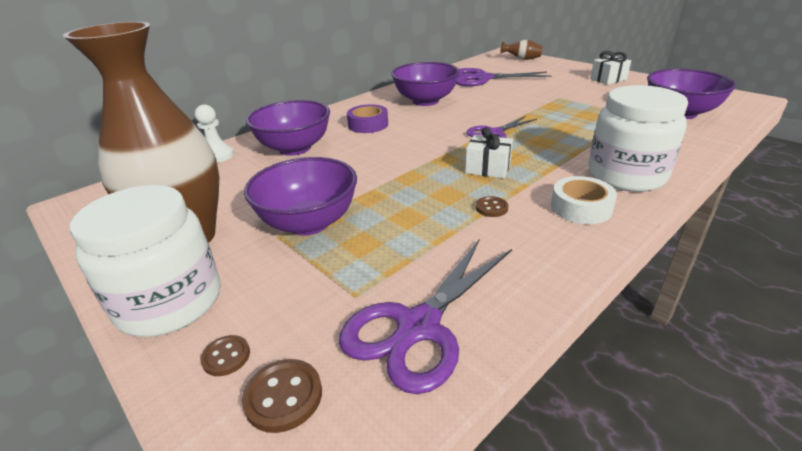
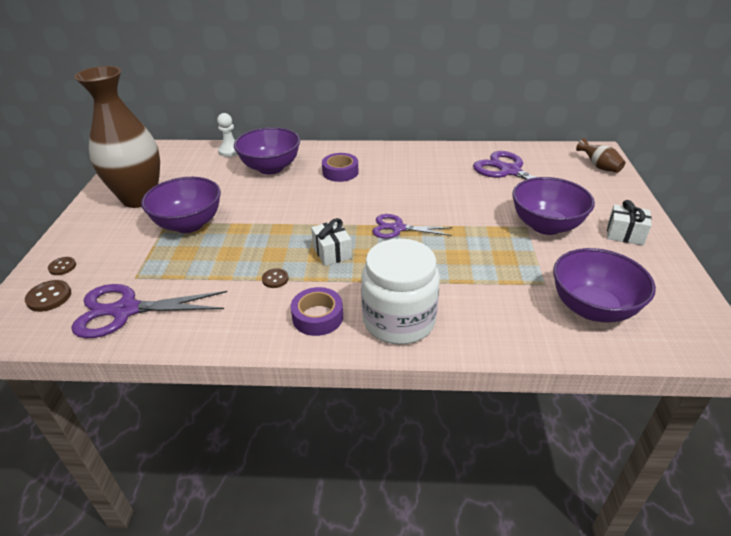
camera: 45 degrees right, 5 degrees up
(170, 302) = (86, 228): white jar -> none
(425, 101) = (417, 171): purple bowl -> purple bowl (546, 226)
(581, 207) = (317, 317): white tape -> purple tape

